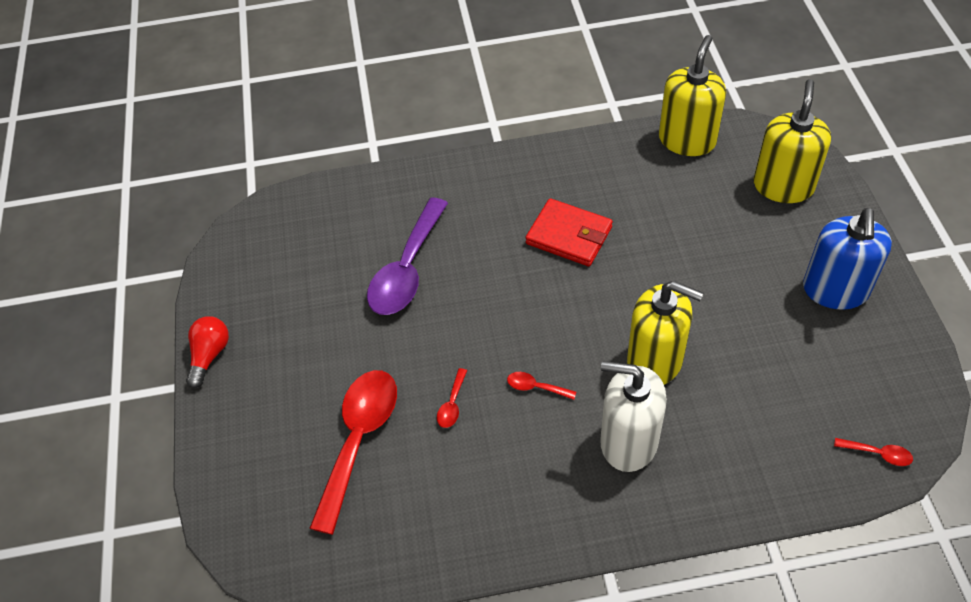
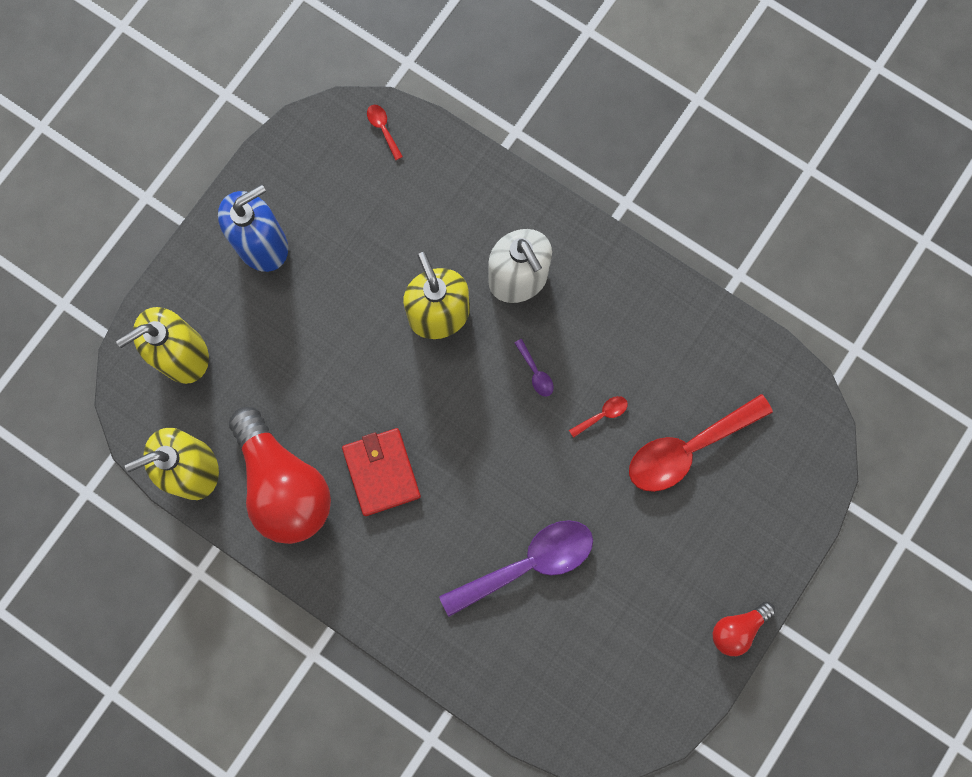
camera: 140 degrees left, 25 degrees up
(536, 387) = (535, 372): red spoon -> purple spoon
(621, 178) = (284, 485): none -> red light bulb

